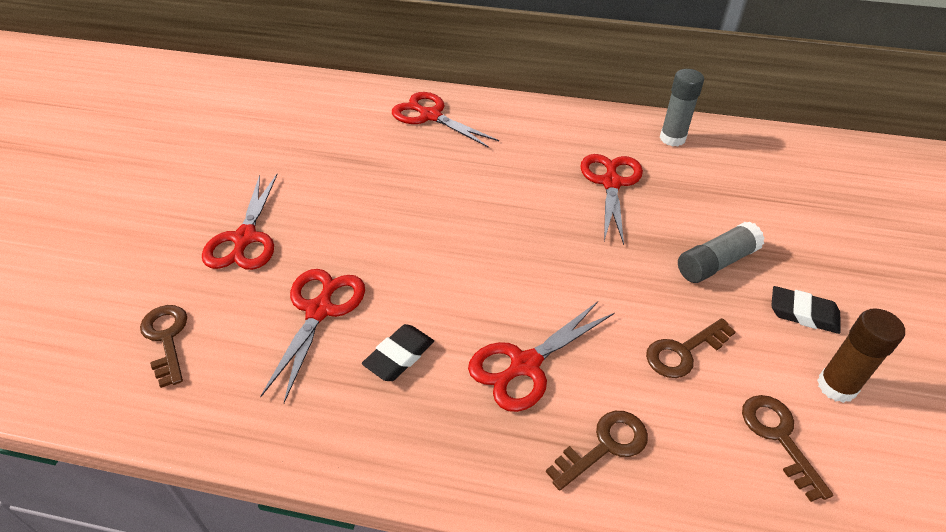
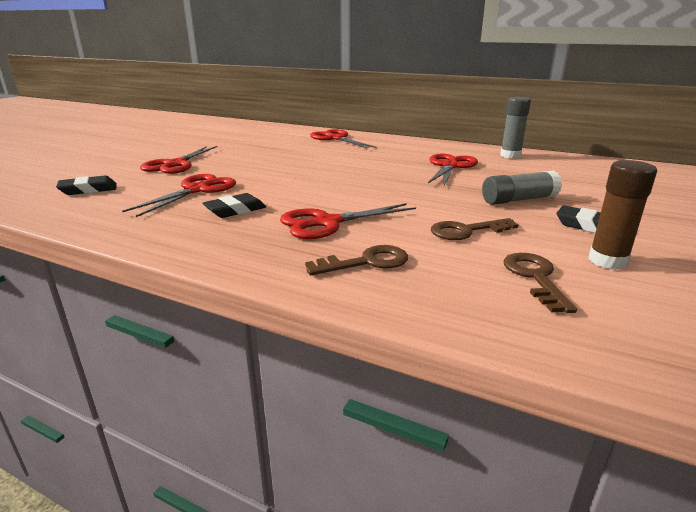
camera: 15 degrees right, 20 degrees down
(166, 338) = (88, 190): brown key -> black eraser

